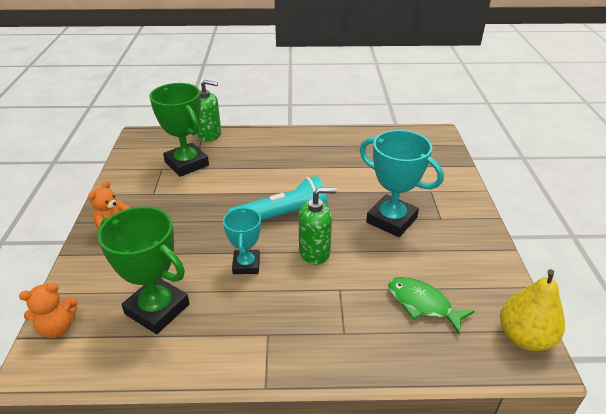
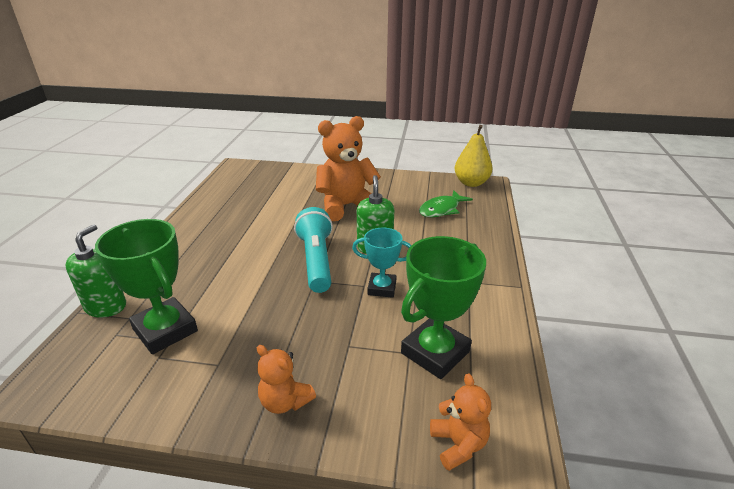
camera: 80 degrees left, 5 degrees down
(187, 164) = (165, 330): green trophy -> green trophy turned 75 degrees clockwise
(391, 220) = (346, 206): turquoise trophy -> orange teddy bear

